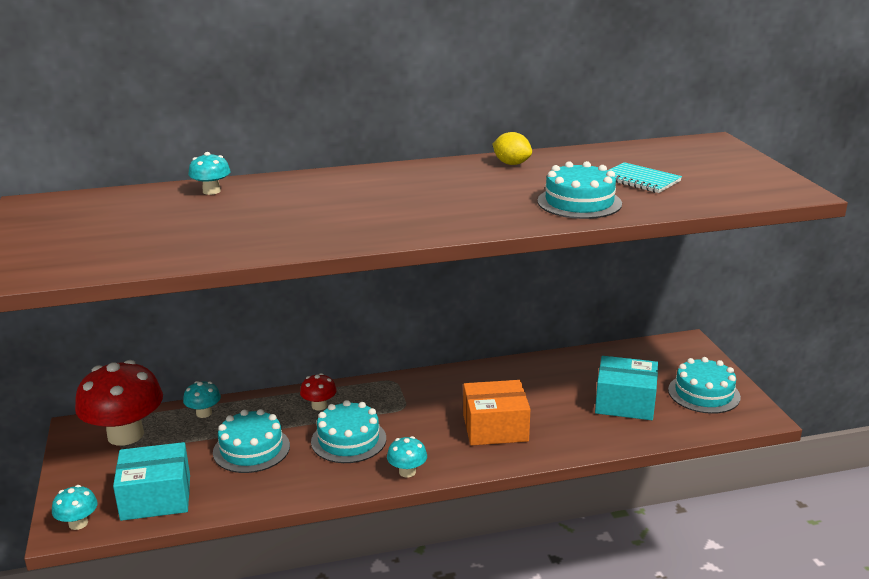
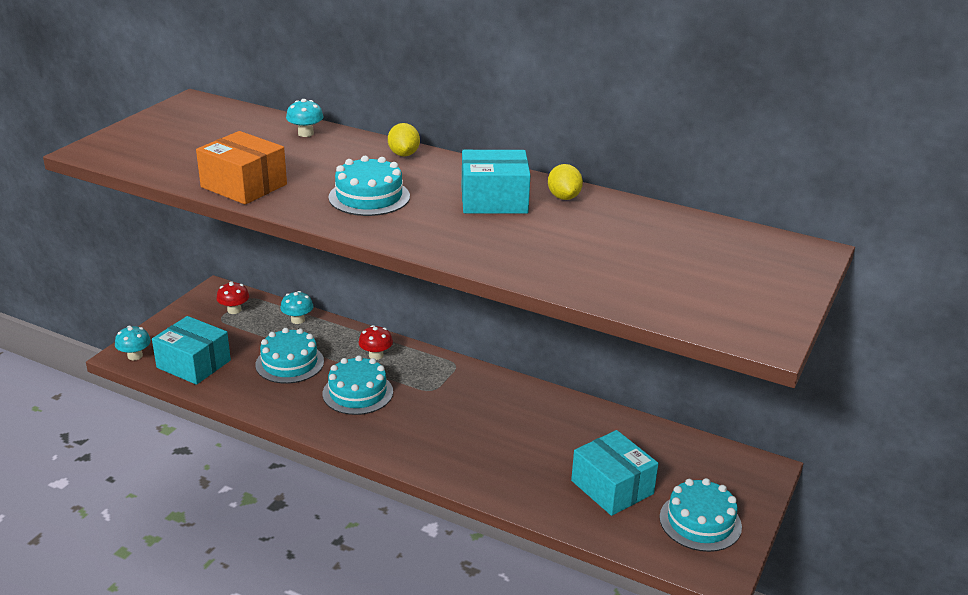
camera: 40 degrees right, 5 degrees up
(125, 435) = (234, 310): red mushroom -> red mushroom, size x0.46
(332, 177) = (404, 154): none -> yellow lemon
(407, 472) = (361, 440): turquoise mushroom -> none
(470, 182) = (494, 200): none -> turquoise box
(495, 428) = (472, 445): orange box -> orange box (244, 186)
(579, 202) = (538, 257): turquoise cake -> turquoise cake (369, 197)
(640, 180) = (639, 260): turquoise notebook -> none

